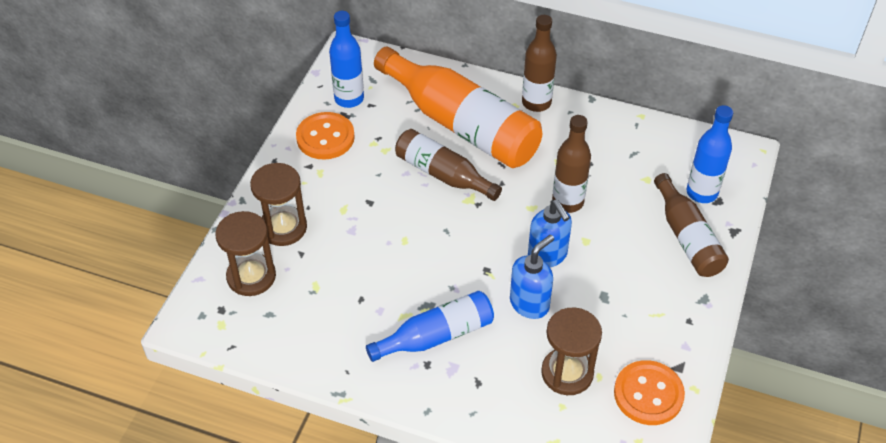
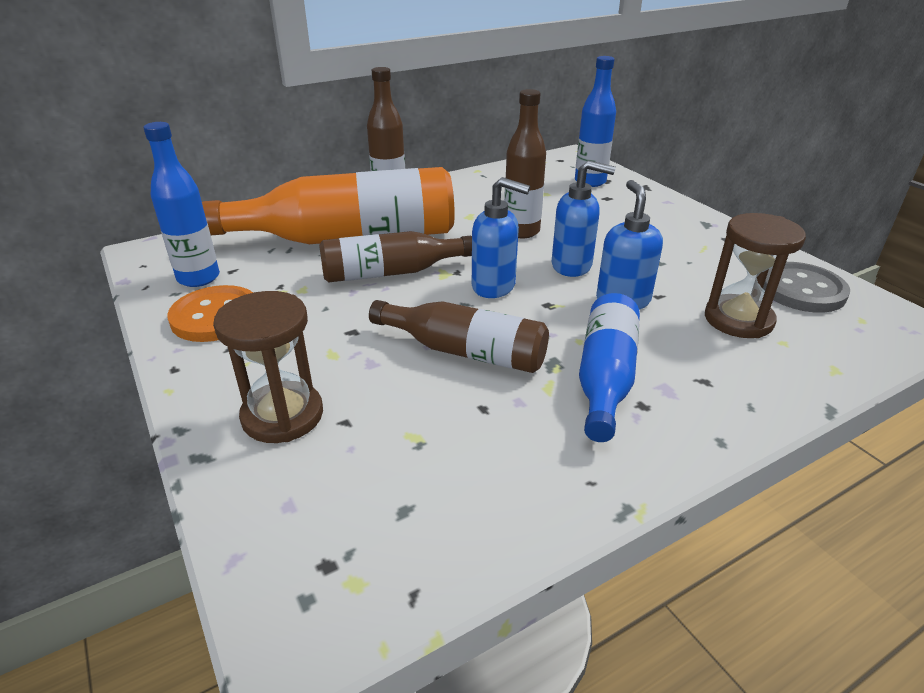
camera: 50 degrees left, 15 degrees down
(251, 276) = (314, 492): brown hourglass -> none
(479, 232) = (494, 286): none -> blue soap dispenser
(648, 394) = (801, 290): orange button -> grey button
(687, 237) = (630, 204): brown bottle -> brown bottle (465, 351)

